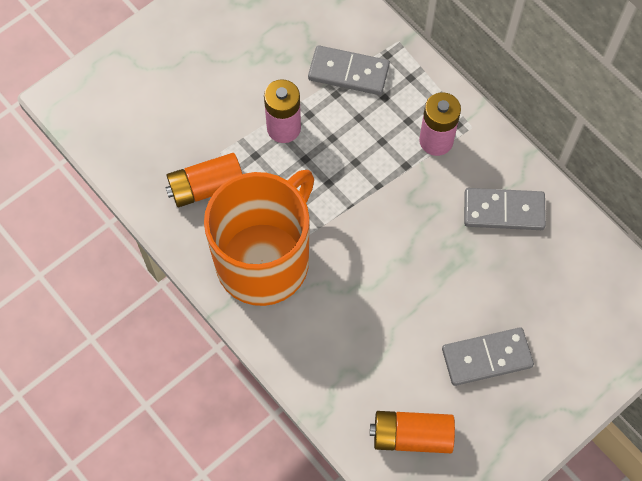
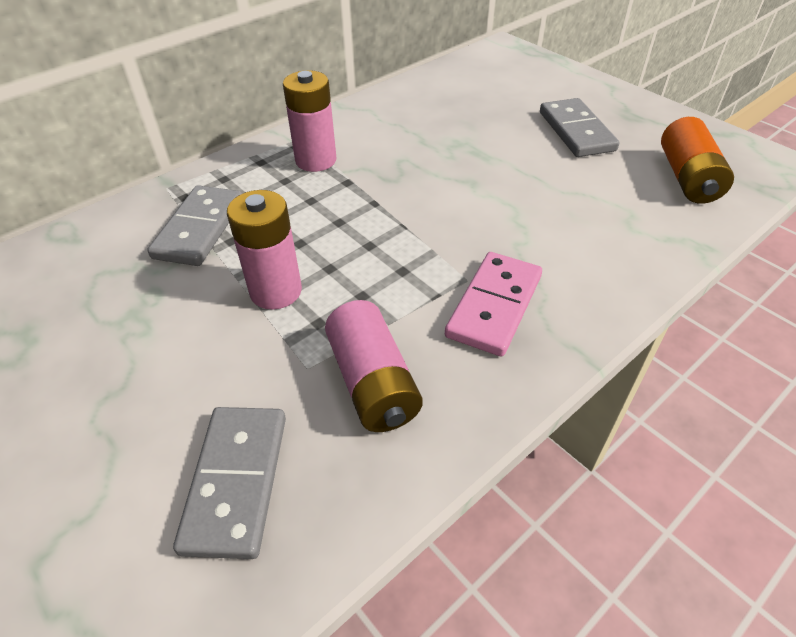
camera: 90 degrees left, 20 degrees down
(206, 187) = (373, 382): orange battery -> pink battery
(264, 260) = (494, 306): orange mug -> pink domino
(503, 210) = (406, 119): grey domino -> grey domino (236, 481)

